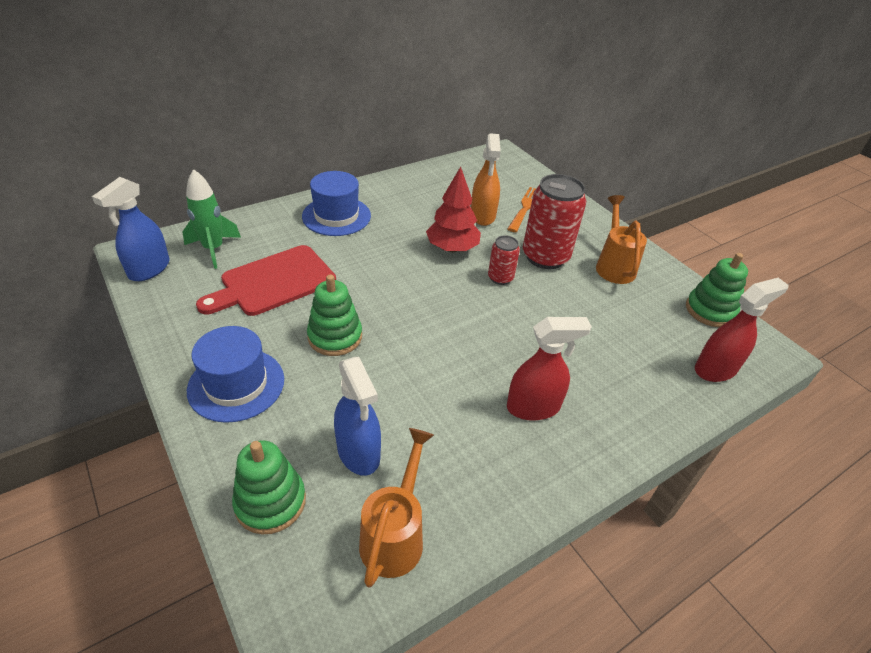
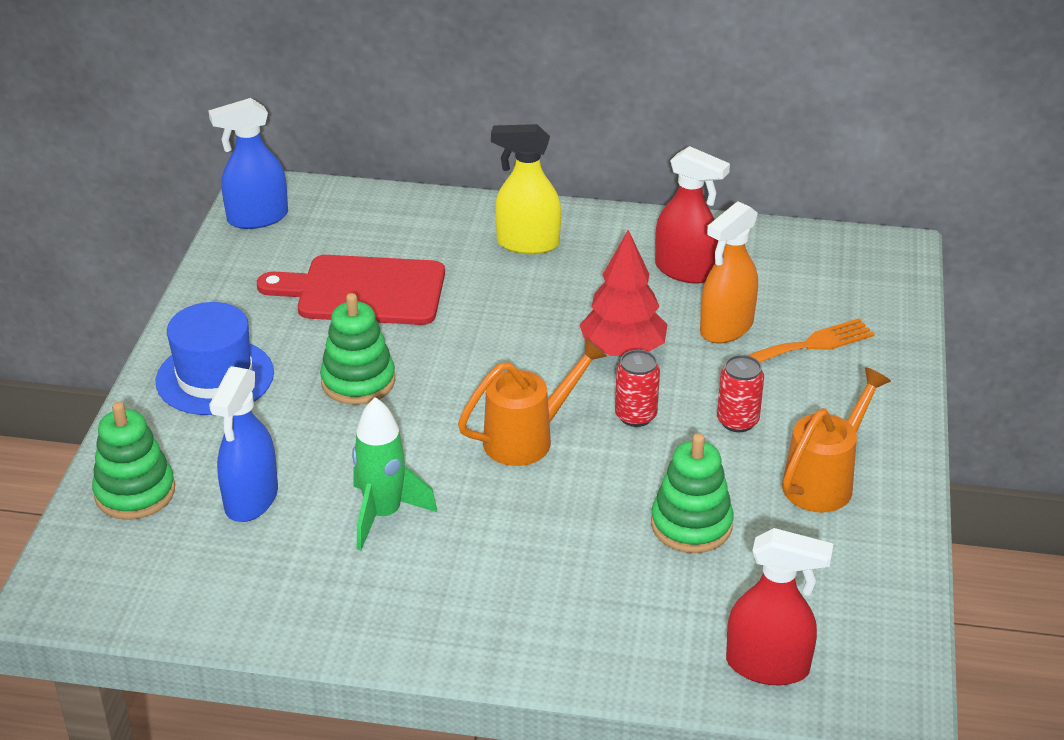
camera: 45 degrees right, 5 degrees down
(213, 249) = (343, 224): green rocket -> green rocket (383, 515)
(336, 216) = (527, 243): blue hat -> yellow spray bottle
(395, 535) = (202, 582): orange watering can -> orange watering can (528, 438)
(533, 407) = (475, 566): red spray bottle -> red spray bottle (685, 270)
(545, 257) = (737, 421): red can -> red can, size x0.52
(710, 310) = (881, 606): green stacking toy -> green stacking toy (691, 525)

